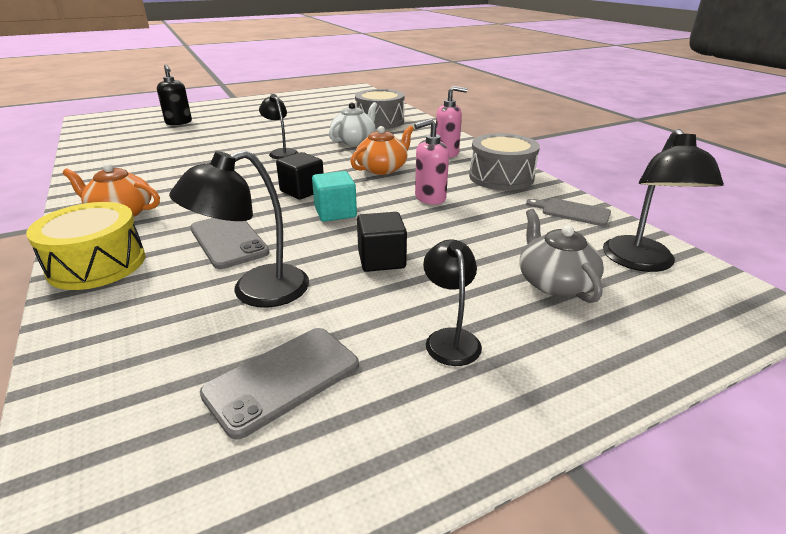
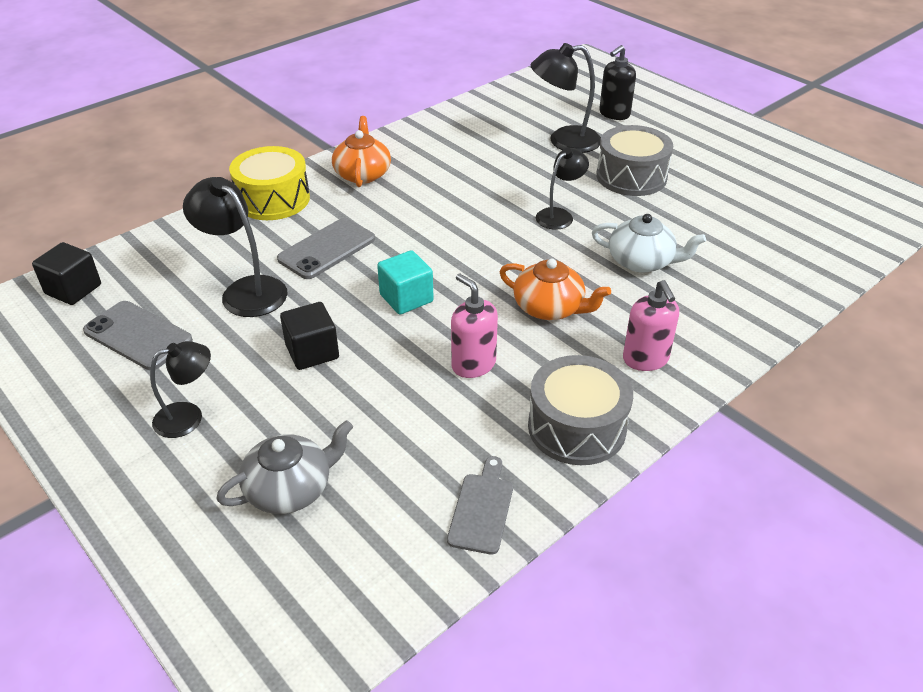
camera: 75 degrees right, 10 degrees up
(302, 191) = (452, 261): black cube -> black cube (73, 289)
(380, 121) = (747, 267): grey drum -> grey drum (631, 176)
(642, 262) = (352, 576): black lamp -> black lamp (564, 141)

